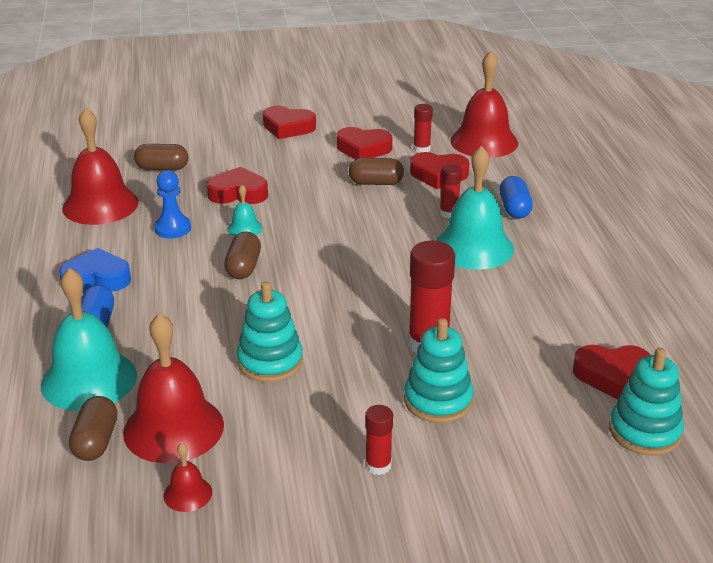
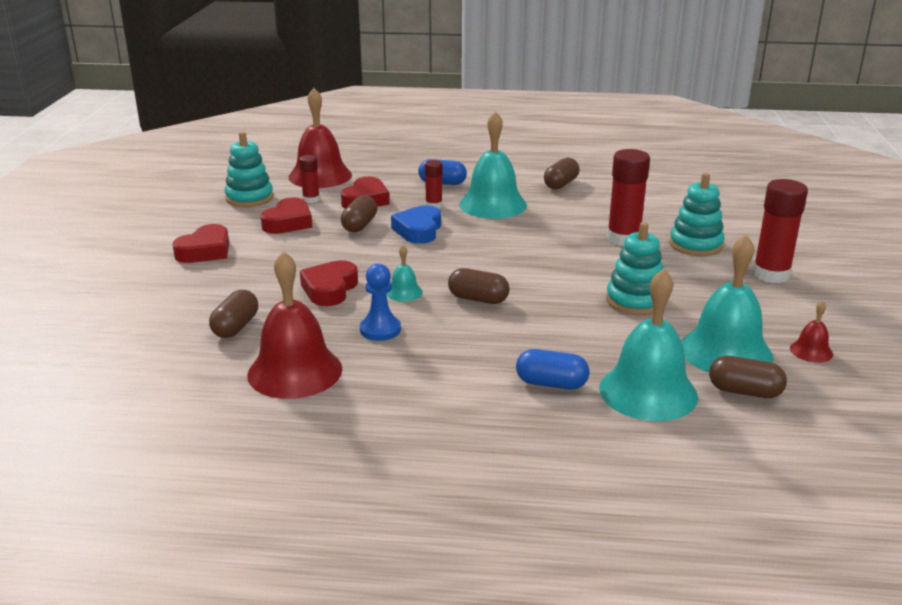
camera: 75 degrees left, 5 degrees down
(97, 279) = (462, 380): blue heart -> blue heart (418, 230)
(173, 428) = (725, 352): red bell -> turquoise bell
(378, 465) = (771, 274): red glue stick -> red glue stick, size x1.82
(568, 285) = (561, 184): none -> brown capsule
(612, 375) = (673, 190): red heart -> none
(644, 431) = (732, 192): turquoise stacking toy -> turquoise stacking toy (249, 198)

